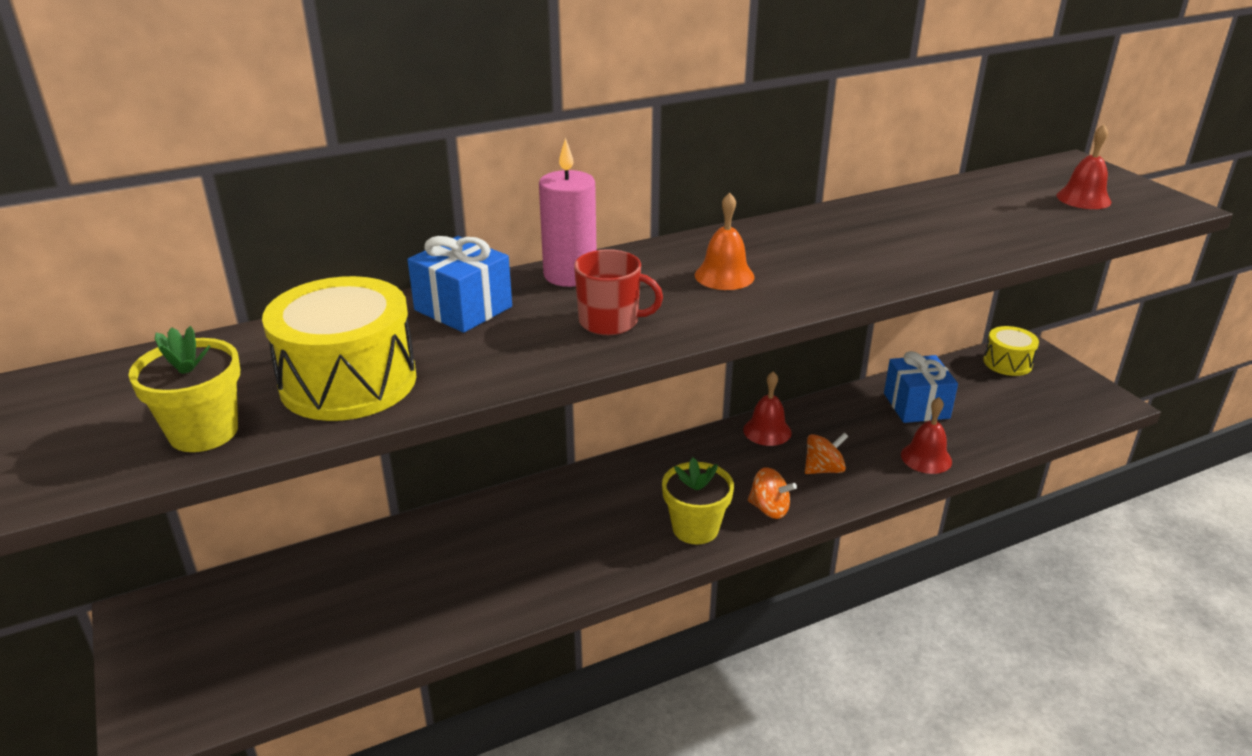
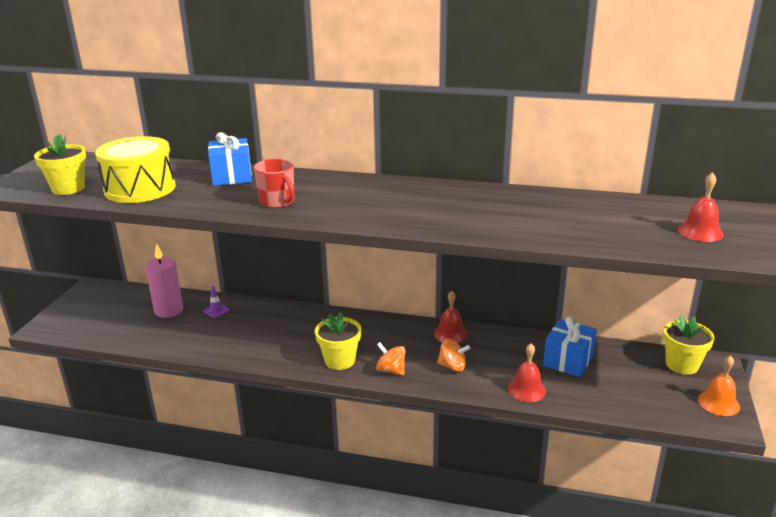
camera: 40 degrees right, 5 degrees down
(427, 546) = (216, 311): none -> purple traffic cone
(570, 275) = (301, 177): pink candle -> pink candle (169, 310)
(724, 276) = (371, 200): orange bell -> orange bell (718, 403)
(769, 509) = (391, 370): orange spinning top -> orange spinning top turned 150 degrees clockwise
(1007, 363) = (682, 365): yellow drum -> yellow flower pot

